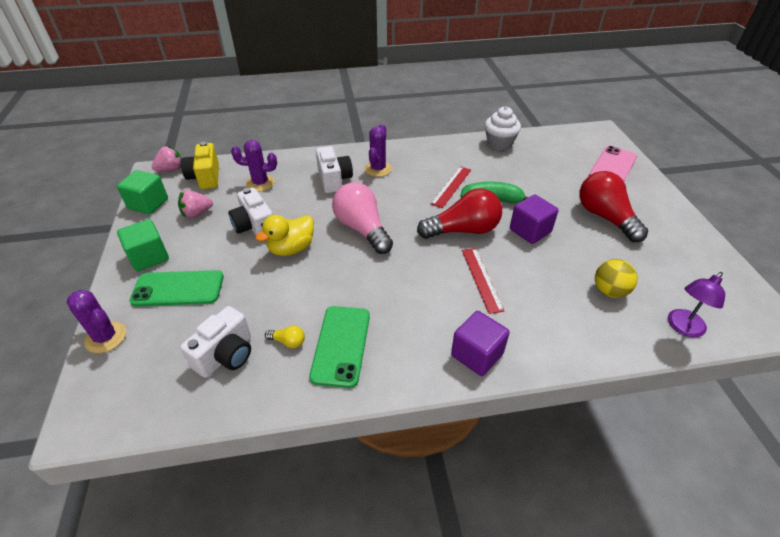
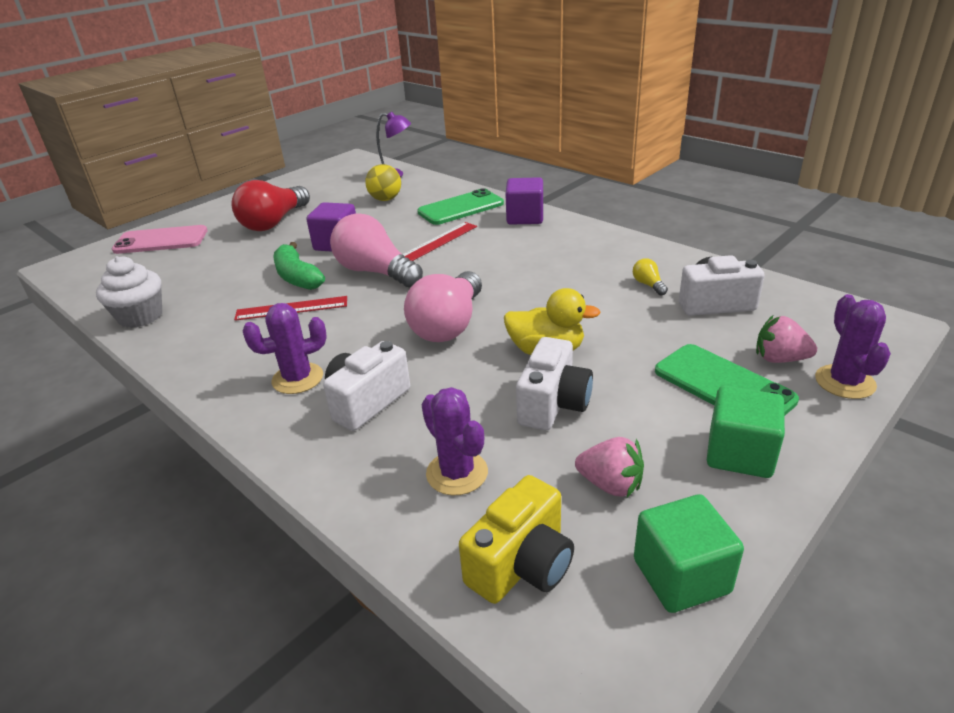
camera: 125 degrees left, 10 degrees down
(171, 169) = (564, 658): pink strawberry -> pink strawberry (779, 359)
(341, 345) = (608, 263): green phone -> green phone (461, 208)
(463, 230) = (375, 272): red light bulb -> pink light bulb

